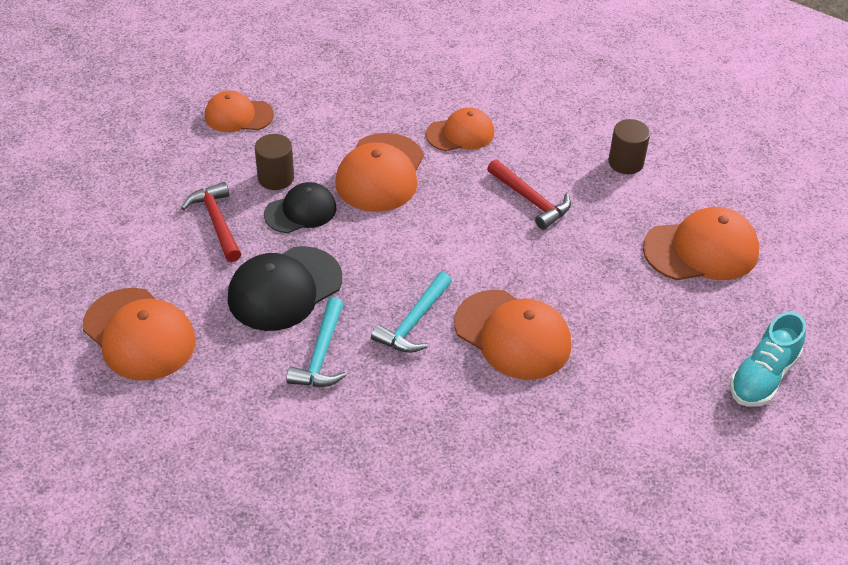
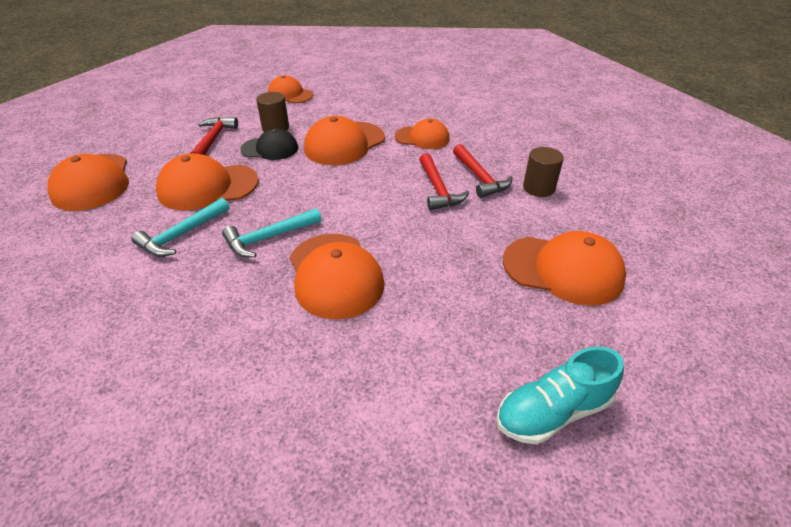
camera: 30 degrees right, 5 degrees down
(284, 289) = (208, 187): black cap -> orange cap
(561, 169) = (480, 177): none -> red hammer

